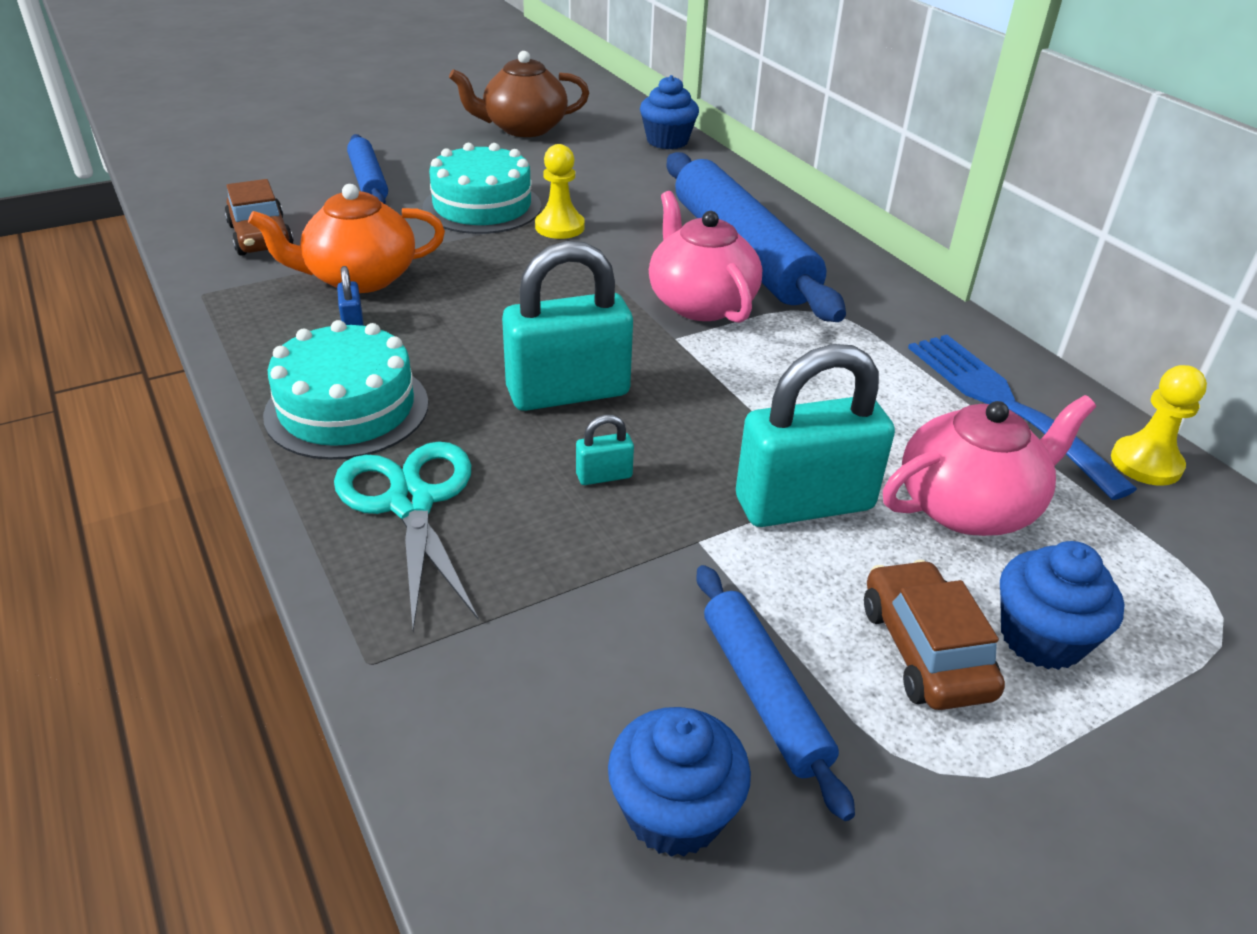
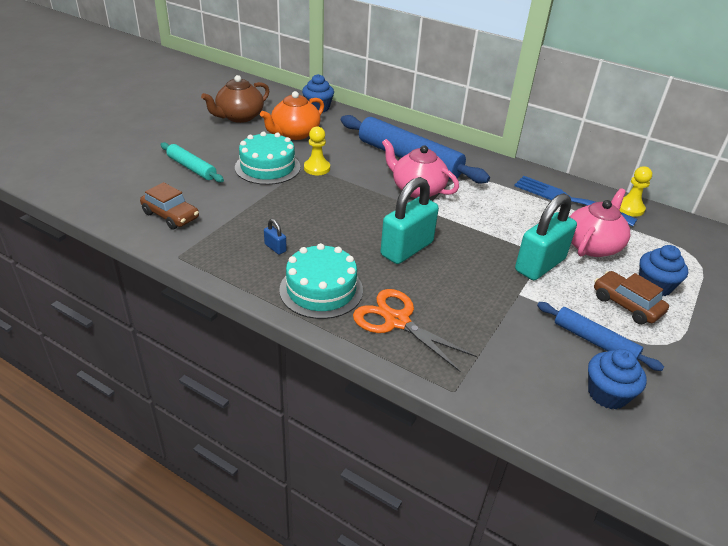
camera: 30 degrees left, 0 degrees up
(359, 278) = (250, 223): orange teapot -> orange teapot (294, 134)
(368, 181) = (191, 168): blue rolling pin -> turquoise rolling pin
(410, 503) = (397, 321): turquoise scissors -> orange scissors
(604, 476) = (459, 280): turquoise padlock -> none

